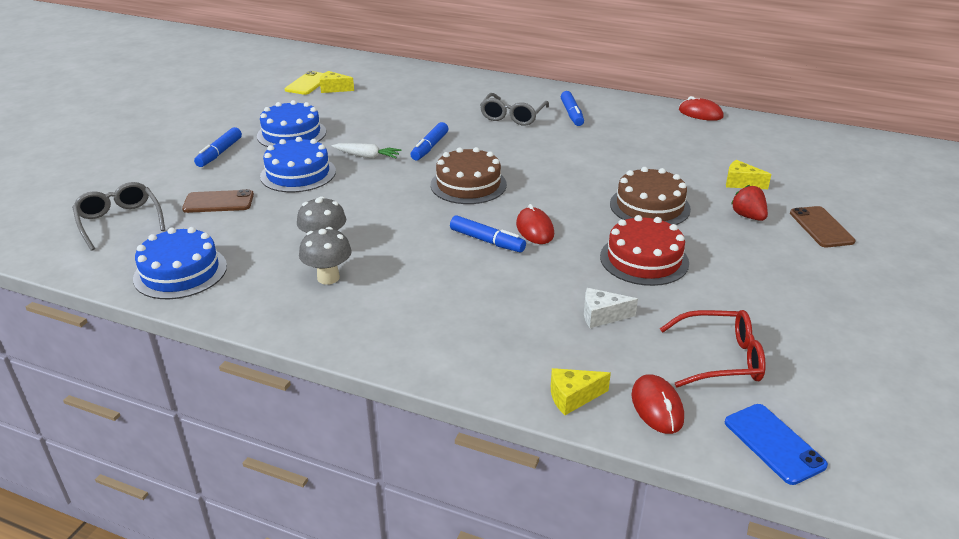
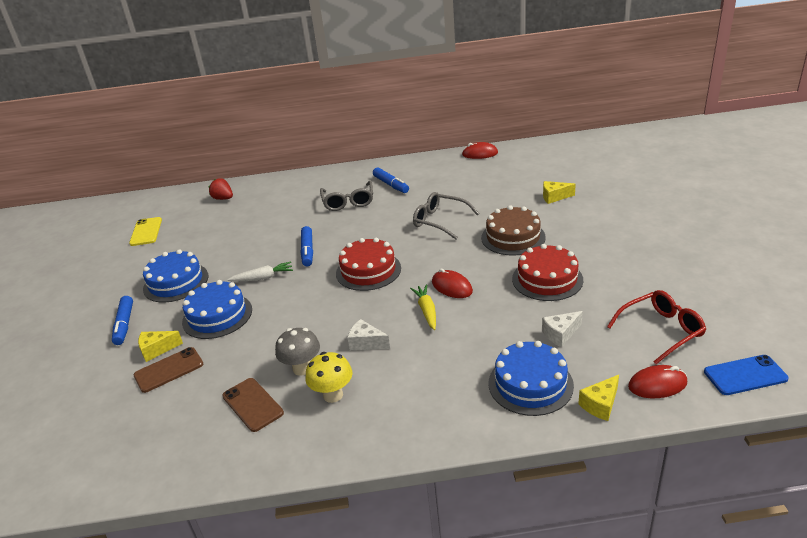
camera: 25 degrees left, 0 degrees up
(119, 221) = (87, 427): grey glasses -> grey glasses (439, 221)
(180, 272) = (197, 448): blue cake -> blue cake (530, 384)
(328, 278) = (333, 395): grey mushroom -> yellow mushroom
(334, 89) = (175, 229): yellow cheese -> yellow cheese (157, 350)
(401, 246) = (366, 343): none -> white cheese
(468, 184) = (368, 270): brown cake -> red cake
(487, 241) = (426, 311): blue marker -> yellow carrot
(657, 407) = (657, 385): red mouse -> red mouse turned 60 degrees counterclockwise
(748, 216) = (581, 220): red strawberry -> red strawberry (223, 198)
(774, 443) = (745, 375): blue phone -> blue phone turned 45 degrees counterclockwise
(821, 227) = (631, 210): brown phone -> brown phone (252, 404)

